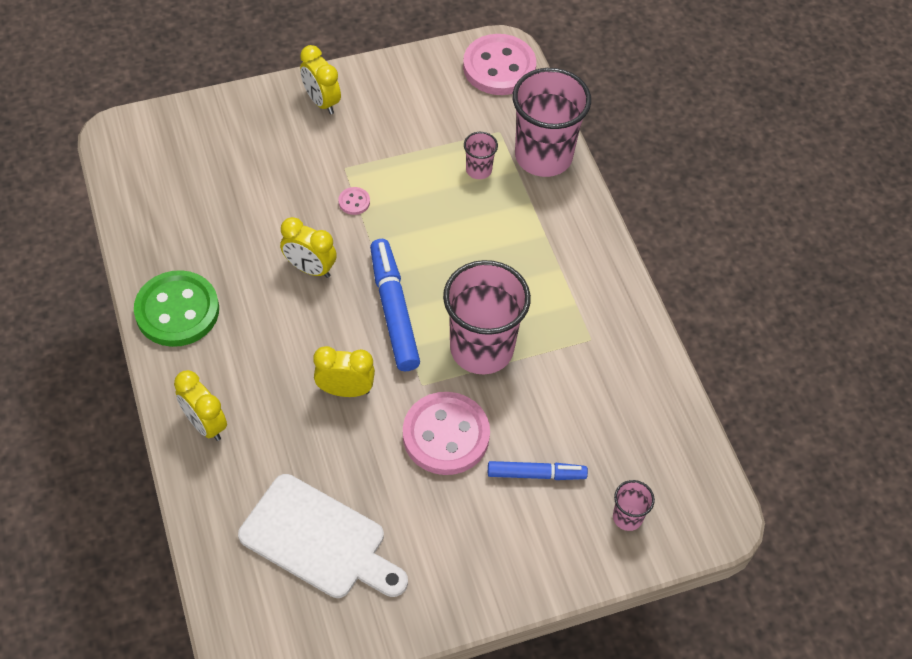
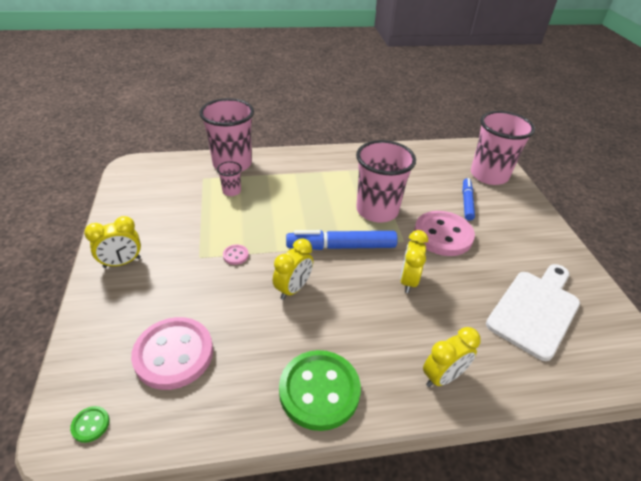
camera: 80 degrees left, 15 degrees down
(129, 147) = (90, 425): none -> green button
(499, 67) = (146, 170): pink button -> pink button (174, 354)
(627, 517) = (489, 175): pink cup -> pink cup, size x2.25

